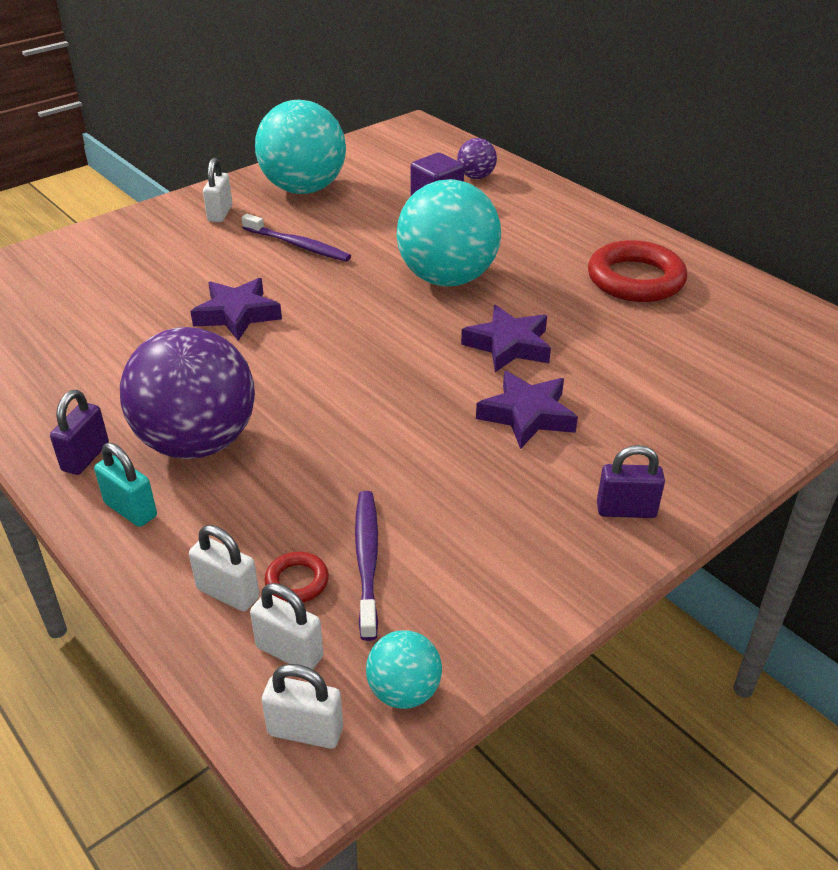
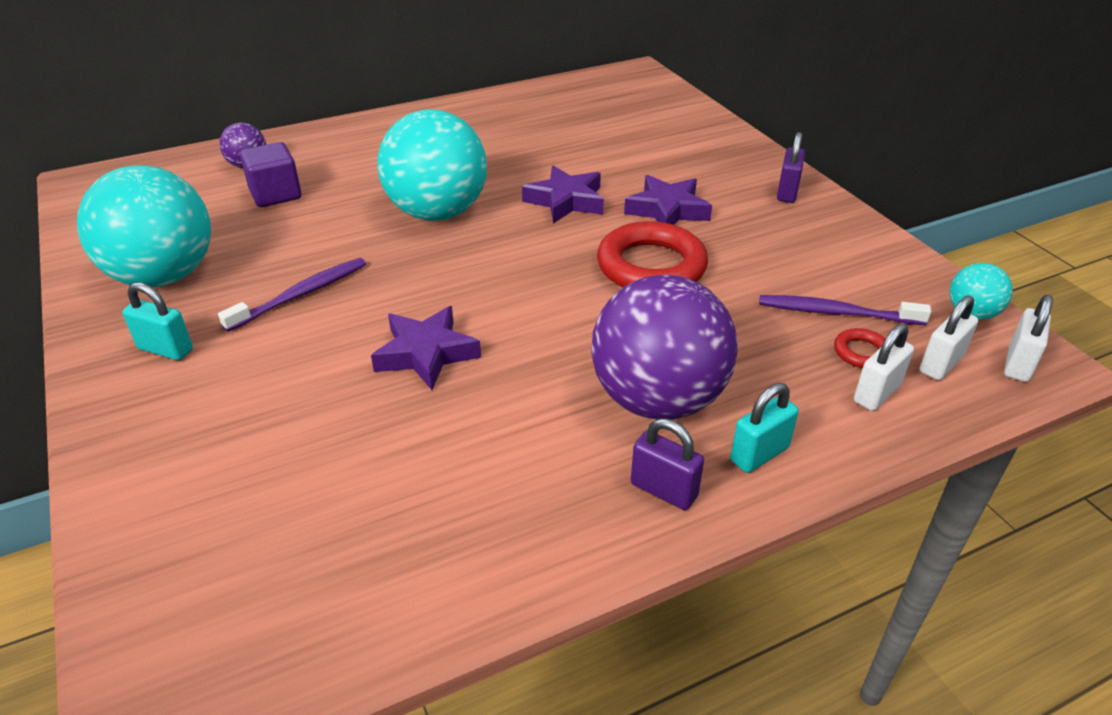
camera: 75 degrees left, 0 degrees up
(220, 213) = (165, 349): white padlock -> turquoise padlock
(635, 279) = (497, 128): red ring -> red ring (651, 266)

